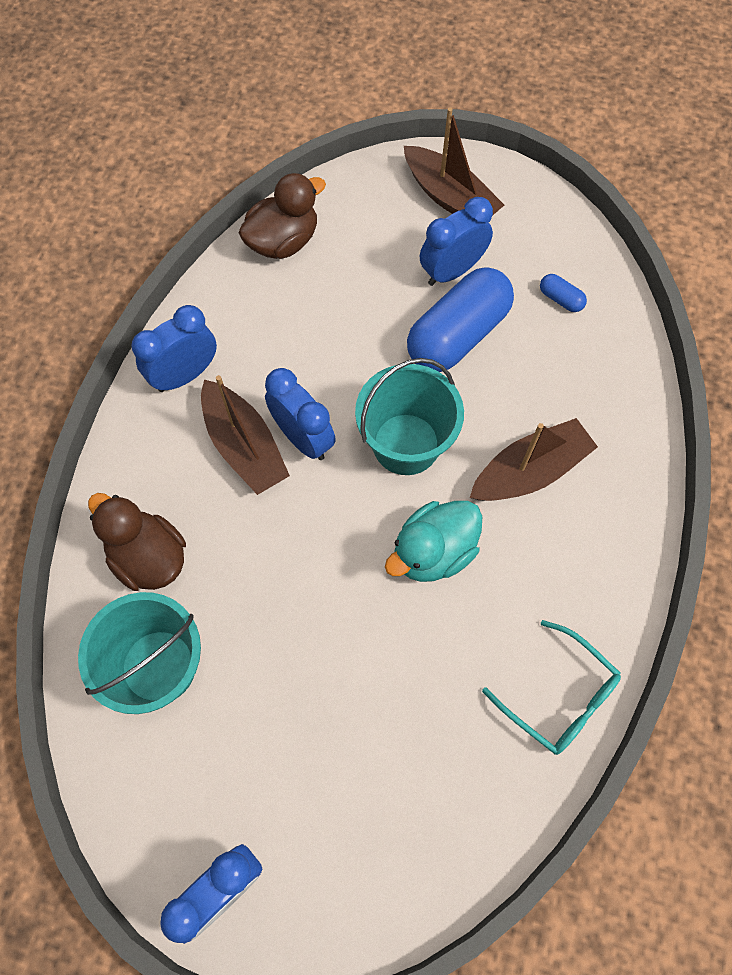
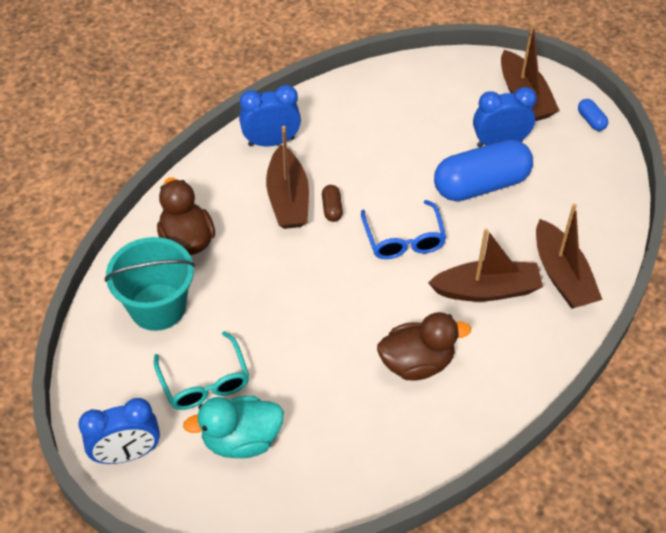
camera: 25 degrees right, 15 degrees down
(283, 241) = (385, 84): brown duck -> brown duck (417, 363)
(303, 438) = (332, 209): blue clock -> brown capsule
(406, 444) = (403, 239): turquoise bucket -> blue glasses
(433, 552) = (385, 313): turquoise duck -> turquoise duck (241, 440)
(559, 696) = (427, 439): turquoise glasses -> turquoise glasses (204, 382)
(560, 299) = (573, 189): blue capsule -> blue capsule (591, 120)
(601, 417) = (562, 275): none -> brown boat

